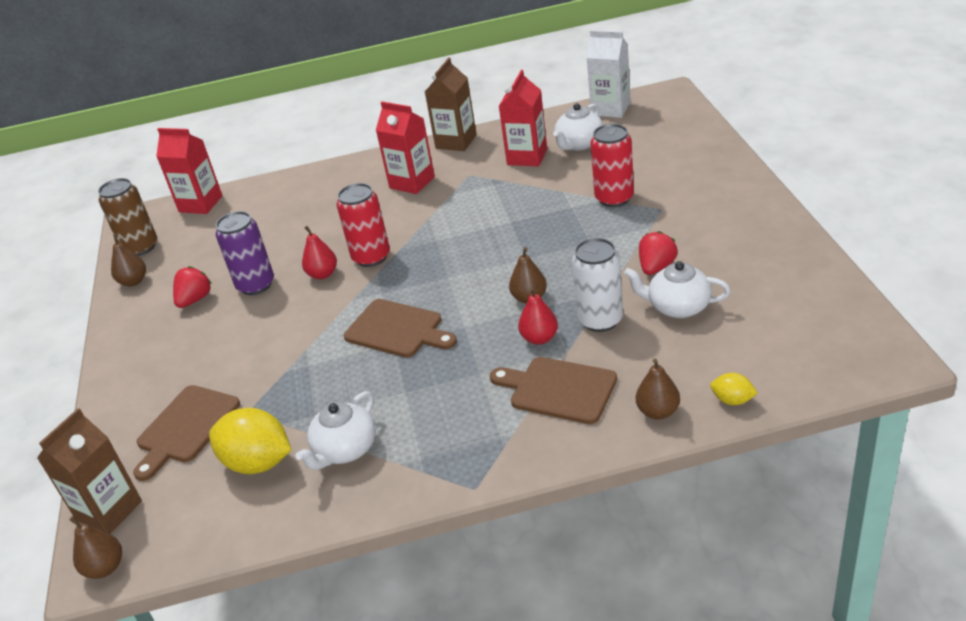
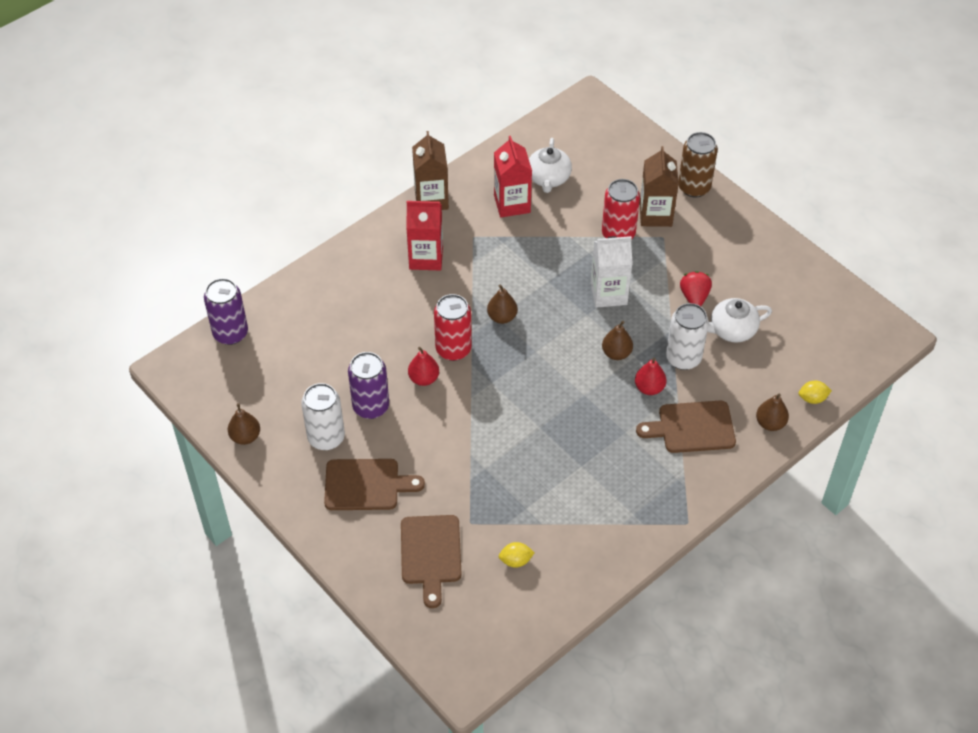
camera: 35 degrees left, 15 degrees up
(105, 567) = (471, 678): brown pear -> brown pear (502, 317)
(109, 510) = (432, 639): brown carton -> brown carton (655, 215)
(140, 247) = (215, 398): brown can -> brown can (694, 187)
(195, 300) = (326, 438): red strawberry -> white can
(200, 204) = (230, 333): red carton -> purple can
(258, 463) = (516, 560): yellow lemon -> yellow lemon, size x0.49
(345, 450) = (573, 527): white teapot -> none
(397, 330) = (533, 413): brown cutting board -> brown cutting board (366, 485)
(610, 109) = (549, 129): white carton -> white carton (608, 293)

